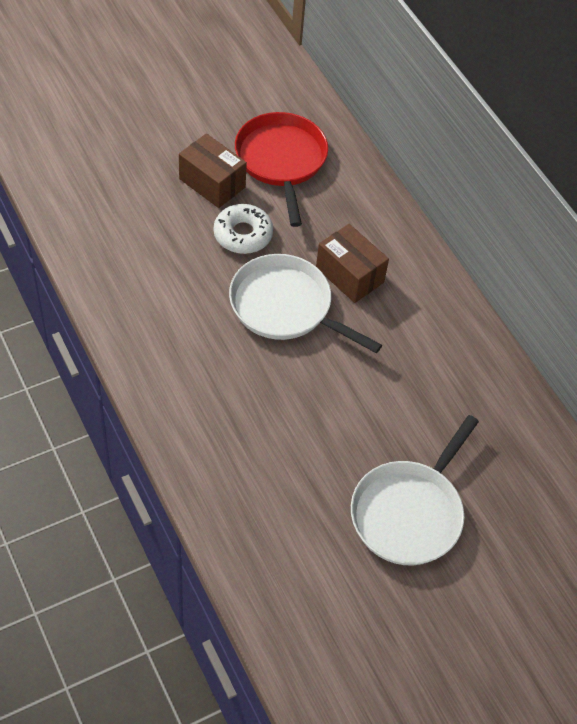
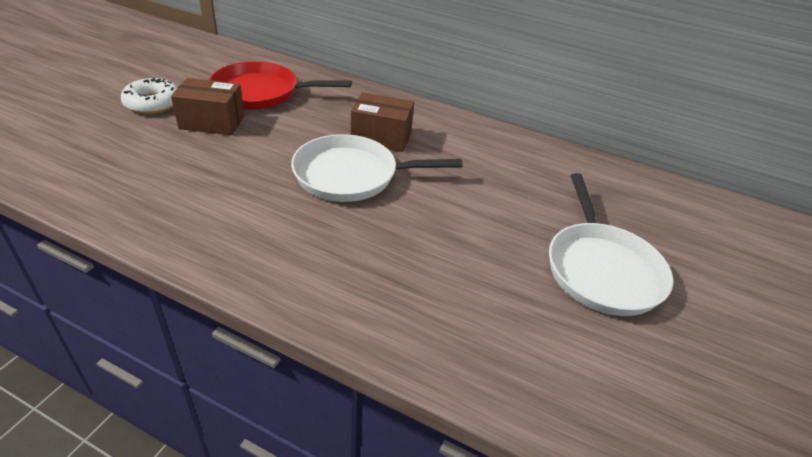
camera: 35 degrees left, 15 degrees down
(243, 234) = (269, 144): white donut -> white donut (152, 103)
(281, 160) = (260, 93): red pan -> red pan turned 45 degrees counterclockwise

